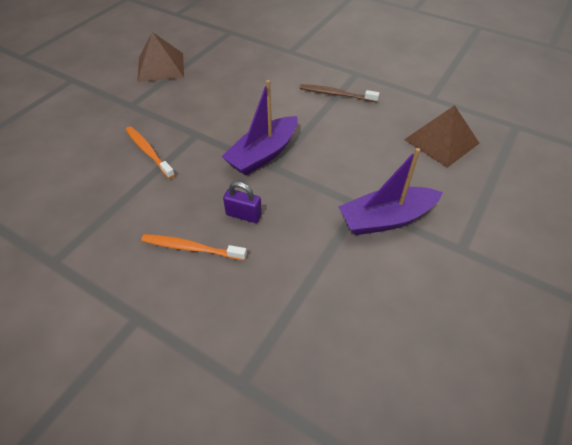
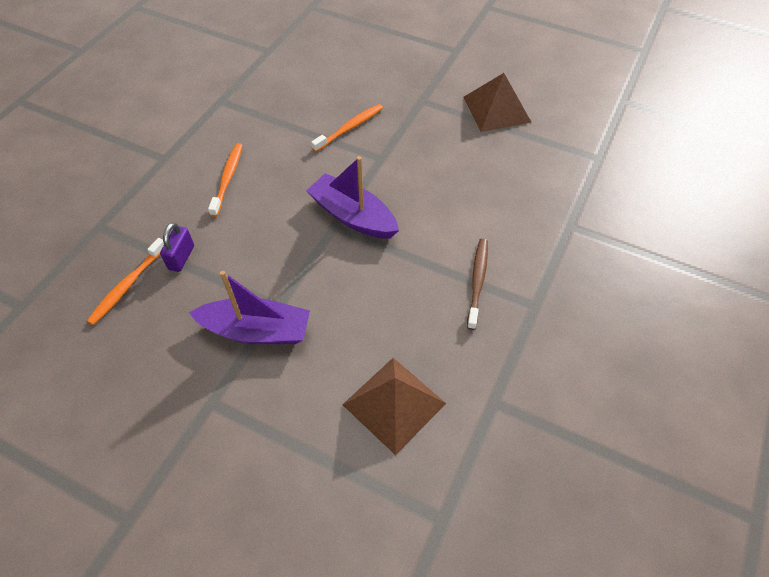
camera: 85 degrees right, 5 degrees up
(243, 215) = (265, 209): purple padlock -> purple padlock (181, 257)
(335, 335) = (127, 286): none -> orange toothbrush
(386, 219) = (256, 330): purple boat -> purple boat turned 120 degrees clockwise

